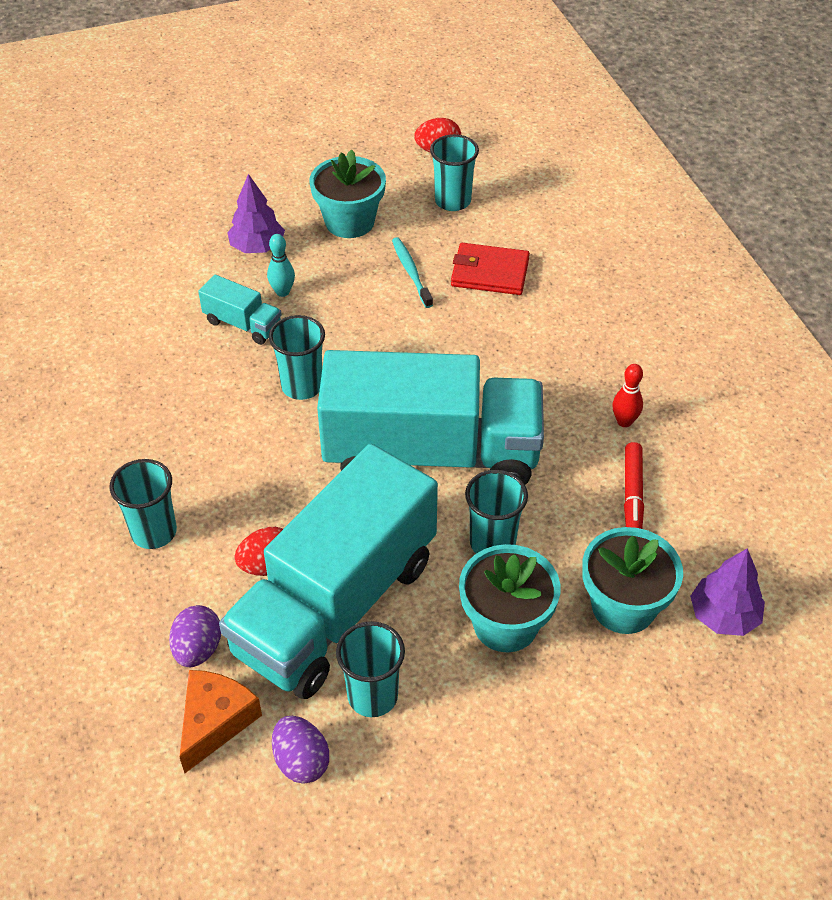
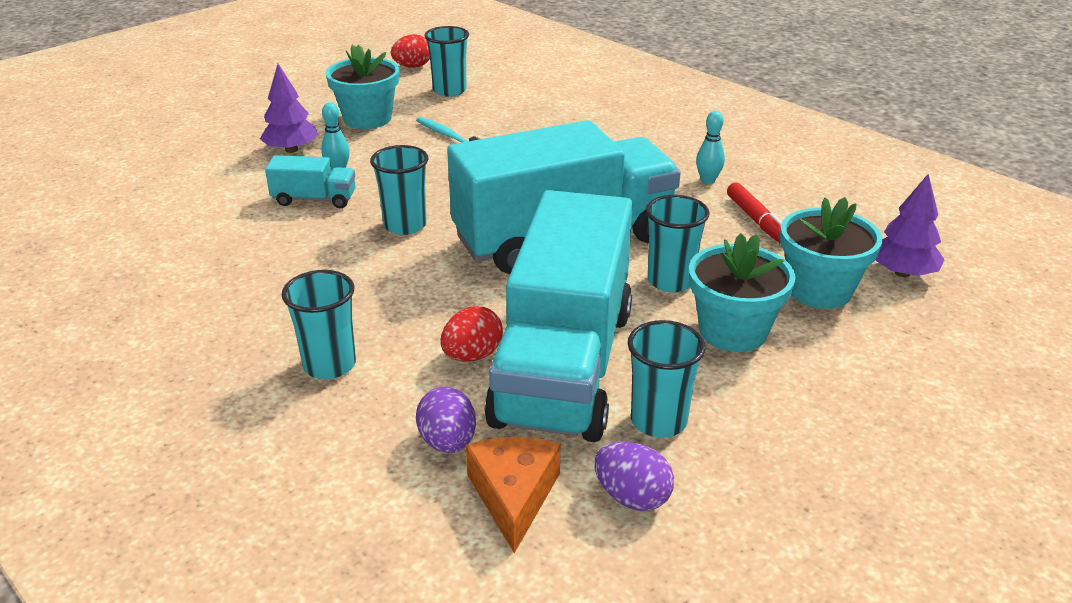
camera: 25 degrees left, 15 degrees down
(489, 272) = (517, 123): red wallet -> none
(624, 421) = (708, 180): red bowling pin -> turquoise bowling pin

